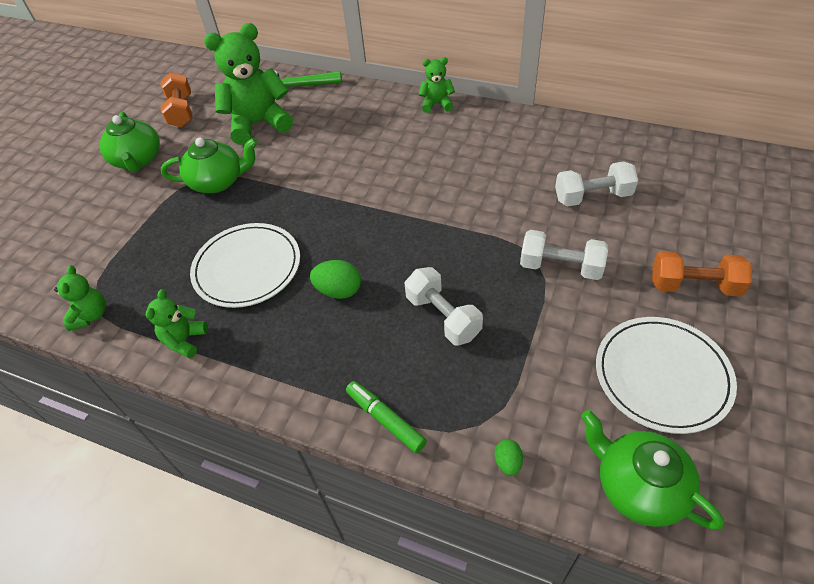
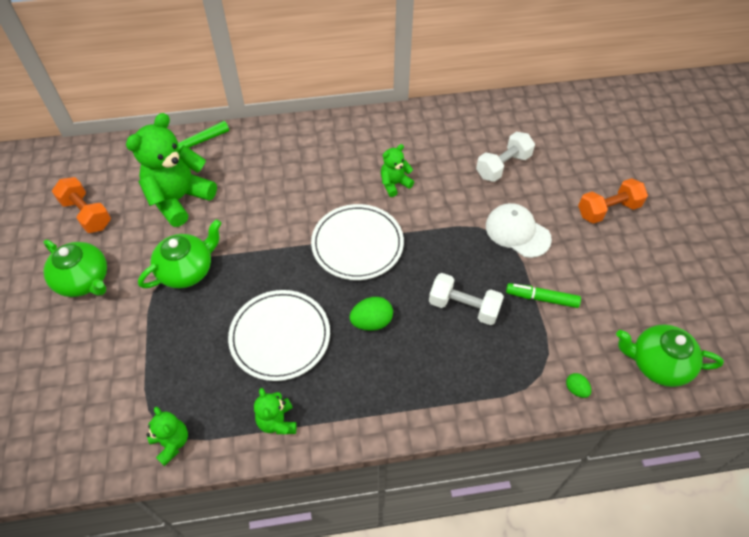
camera: 35 degrees left, 5 degrees up
(385, 420) = (479, 402): green marker -> green marker (542, 298)
(436, 104) = (329, 124): green teddy bear -> green teddy bear (394, 184)
(560, 267) = (517, 232): white dumbbell -> white cap
(662, 375) = (627, 283): white plate -> white plate (357, 244)

